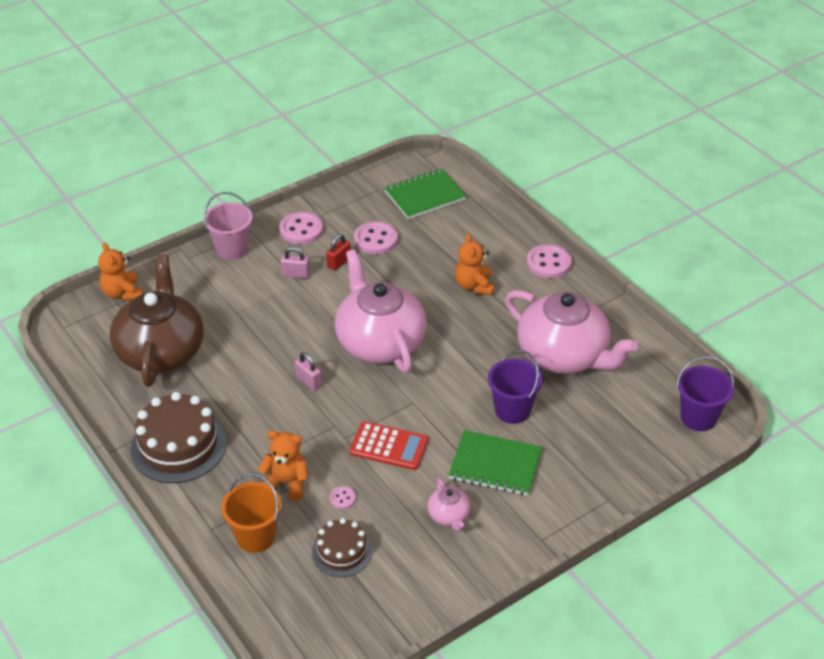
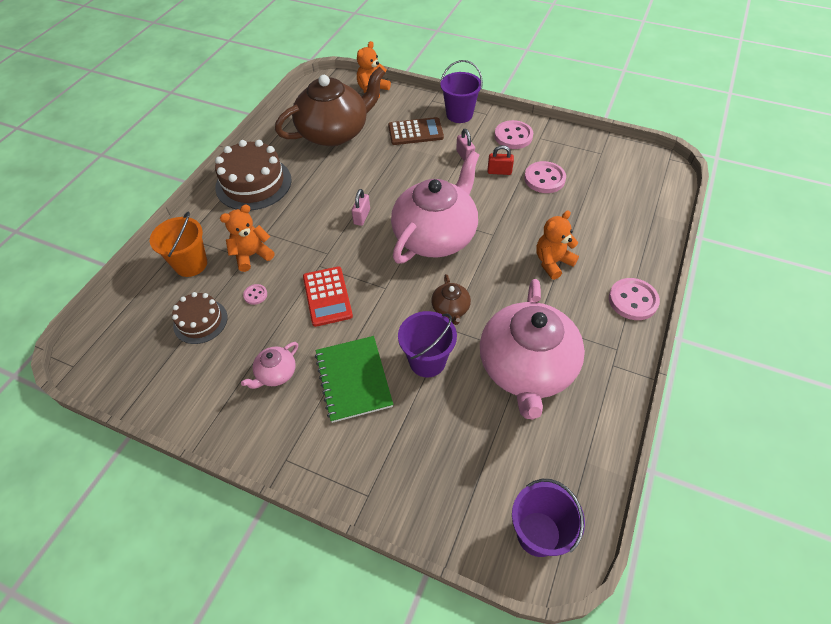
camera: 60 degrees right, 10 degrees up
(225, 291) = (415, 132): none -> brown calculator
(232, 249) = (459, 114): pink bucket -> purple bucket
(286, 483) = (252, 255): orange teddy bear -> orange teddy bear turned 105 degrees counterclockwise
(425, 196) = (625, 181): green notebook -> none
(471, 371) = (450, 309): none -> brown teapot

